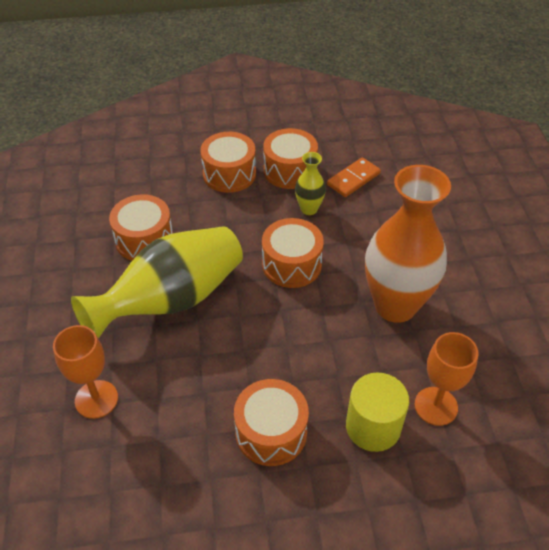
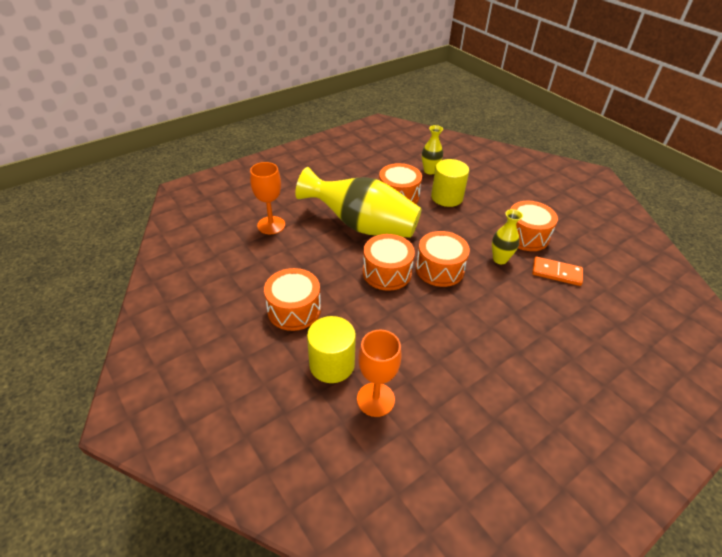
camera: 60 degrees right, 5 degrees down
(121, 188) = (429, 171): none -> yellow vase
(181, 198) = (447, 197): none -> yellow cylinder
(229, 174) = (490, 209): orange drum -> orange drum (387, 272)
(395, 305) = (452, 341): orange vase -> none

